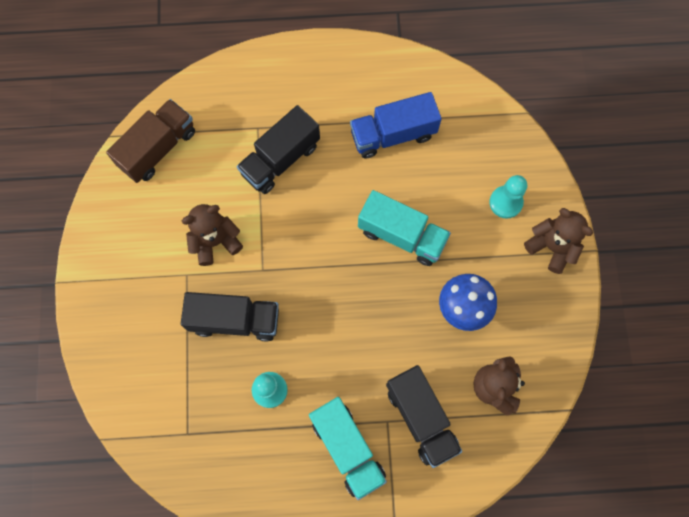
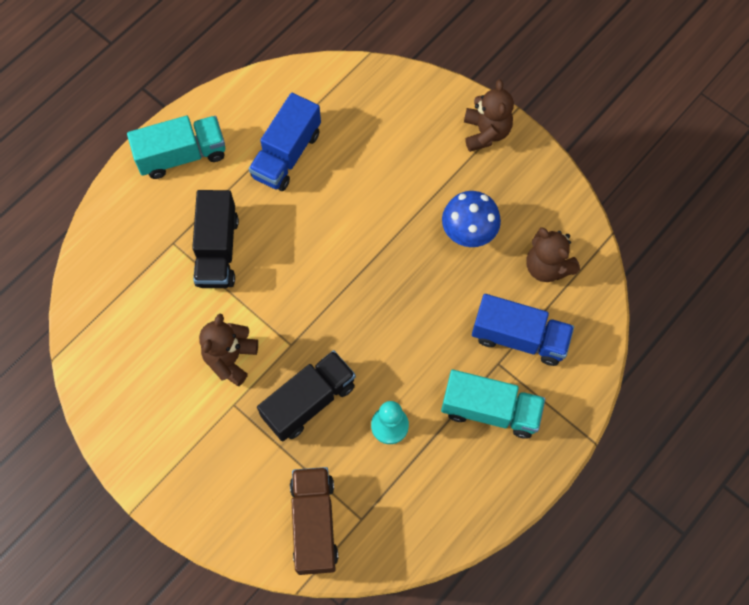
camera: 45 degrees left, 5 degrees down
(158, 149) = (106, 332): brown truck -> brown truck (314, 524)
(402, 235) = (370, 222): turquoise truck -> turquoise truck (182, 155)
(421, 418) = (519, 337): black truck -> blue truck
(505, 202) = (421, 130): turquoise pawn -> none
(551, 247) = (486, 132): brown teddy bear -> brown teddy bear turned 90 degrees clockwise

